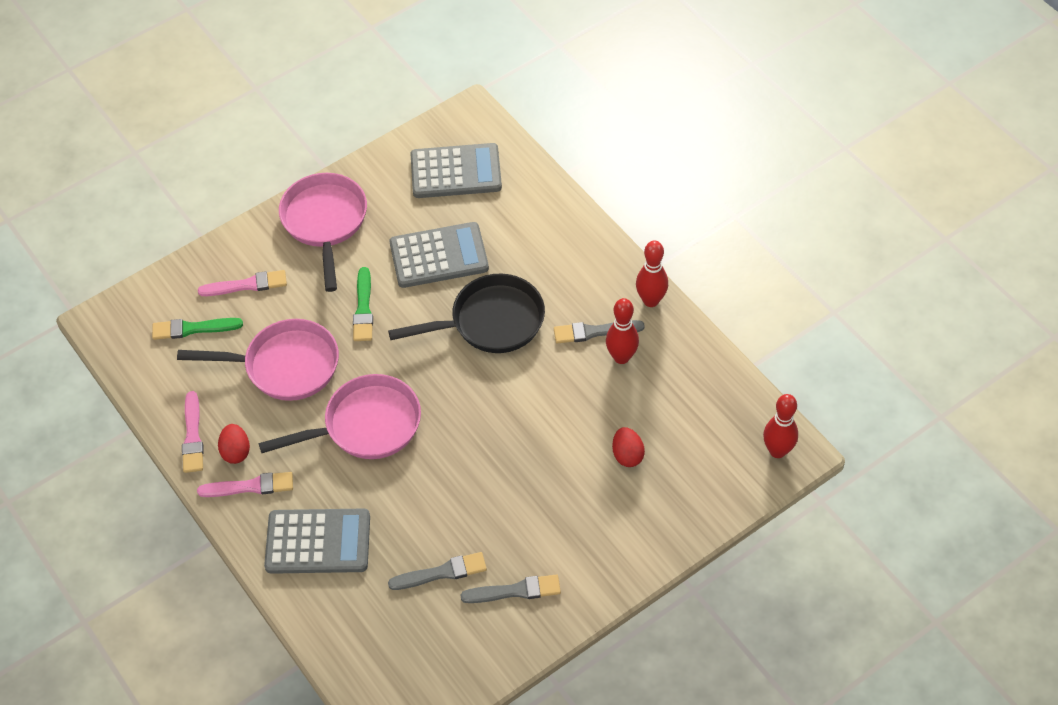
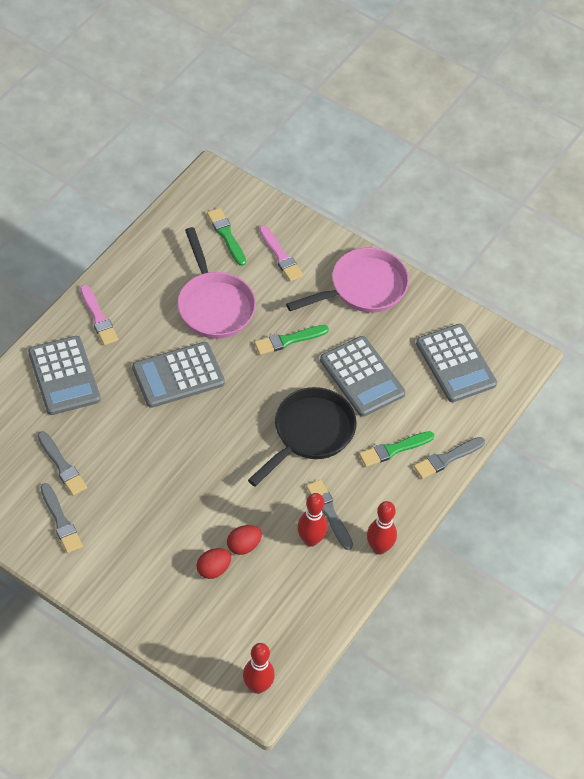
camera: 65 degrees right, 0 degrees up
(193, 436) = (130, 267): pink brush -> none
(236, 452) = (126, 299): red egg -> red egg (243, 546)
(366, 425) = (178, 375): pink pan -> grey calculator
(491, 322) = (310, 433): black pan -> black pan turned 105 degrees counterclockwise
(539, 254) = (394, 449): none -> green brush
(566, 213) = (447, 458): none -> grey brush

